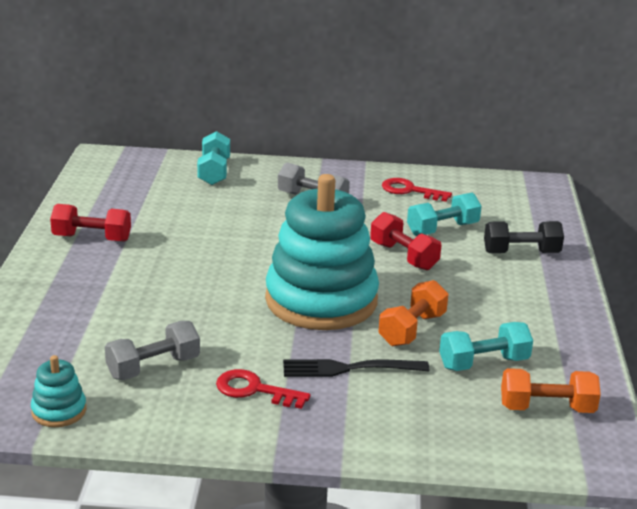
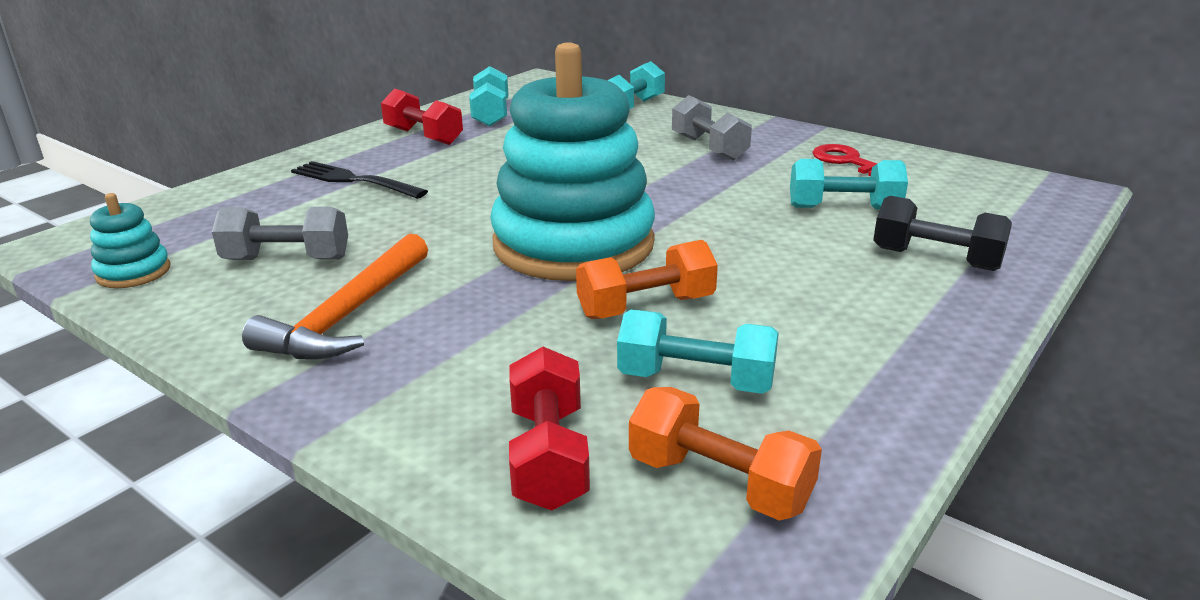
camera: 35 degrees right, 0 degrees up
(115, 203) = (491, 114): none -> turquoise dumbbell
(254, 390) = (348, 315): red key -> orange hammer
(349, 368) = (495, 327): black fork -> black fork (354, 180)
(403, 256) = (748, 224): red dumbbell -> red dumbbell (548, 456)

